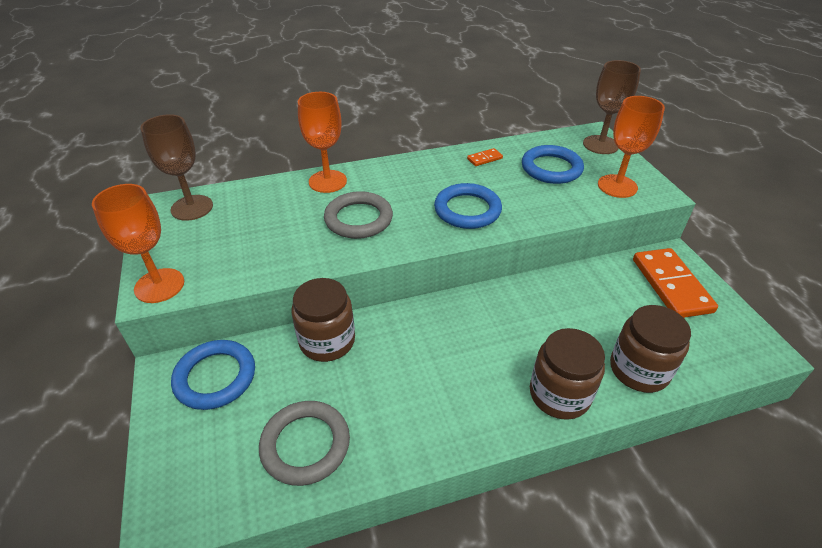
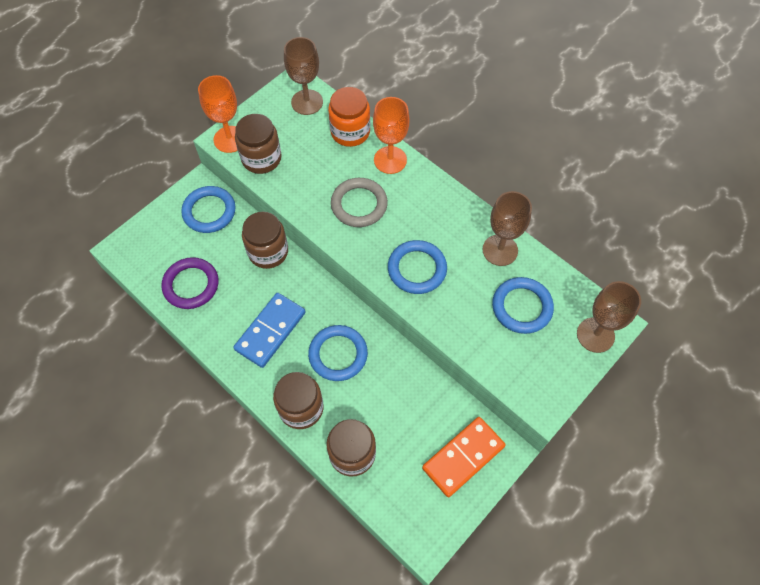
camera: 60 degrees right, 20 degrees up
(219, 268) = (261, 158): none -> brown jar
(266, 193) = (350, 132): none -> orange jar
(305, 445) = (191, 285): grey ring -> purple ring
(436, 383) = (270, 331): none -> blue domino
(484, 159) = (500, 250): orange domino -> brown goblet
(506, 332) = (338, 354): none -> blue ring
(617, 186) = (529, 369): orange goblet -> none

